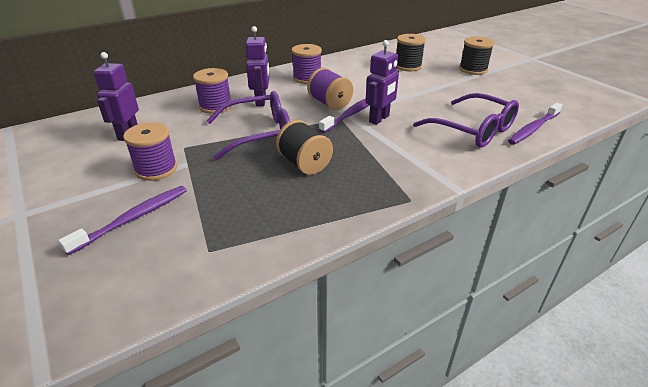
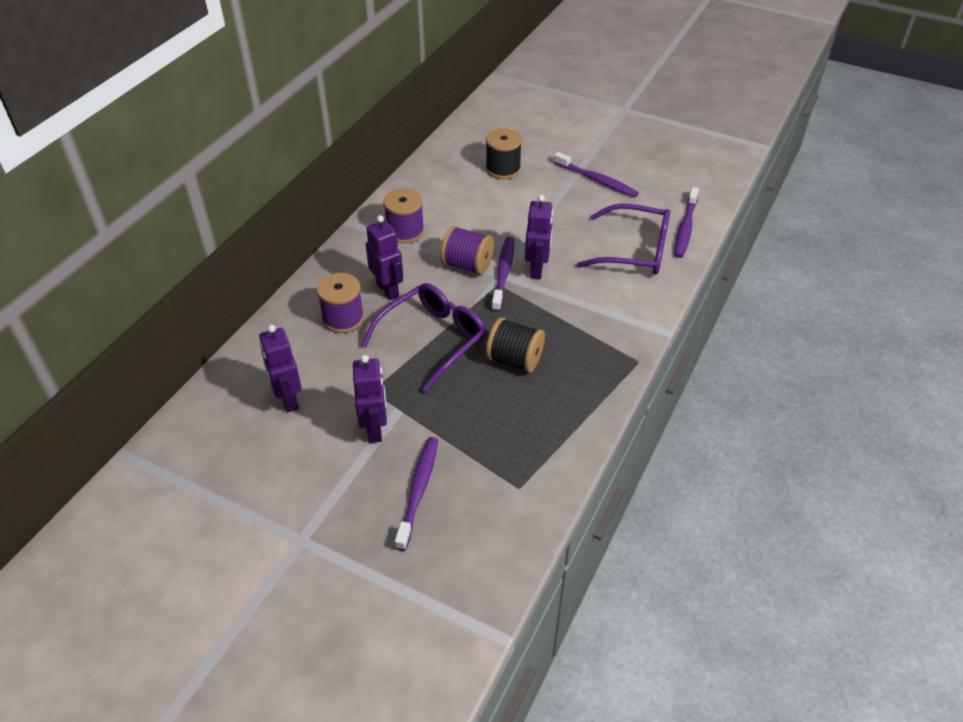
camera: 30 degrees left, 10 degrees up
(156, 169) = (375, 429): purple spool -> purple robot
(473, 69) = (576, 151): black spool -> none
(476, 86) = (597, 180): none -> purple toothbrush

